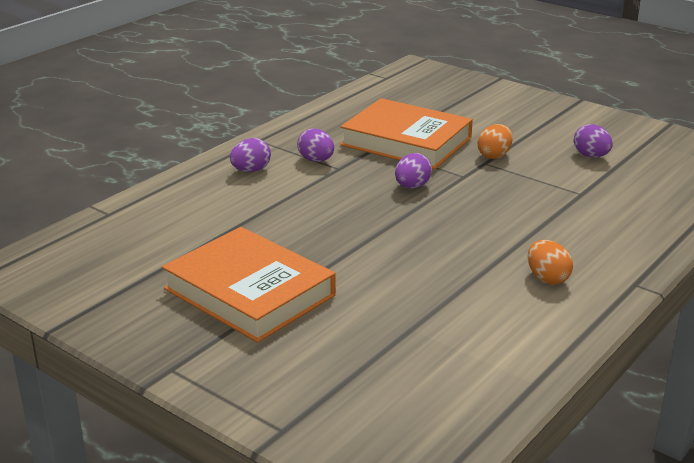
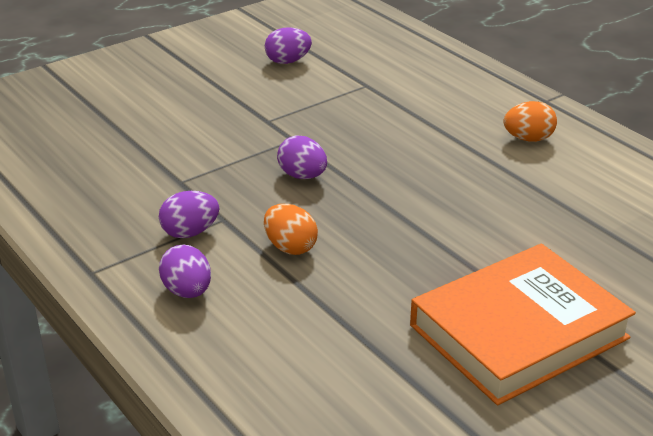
camera: 75 degrees left, 5 degrees up
(406, 141) = (179, 158): orange book -> none
(494, 155) = (254, 111): orange egg -> orange egg (290, 247)

